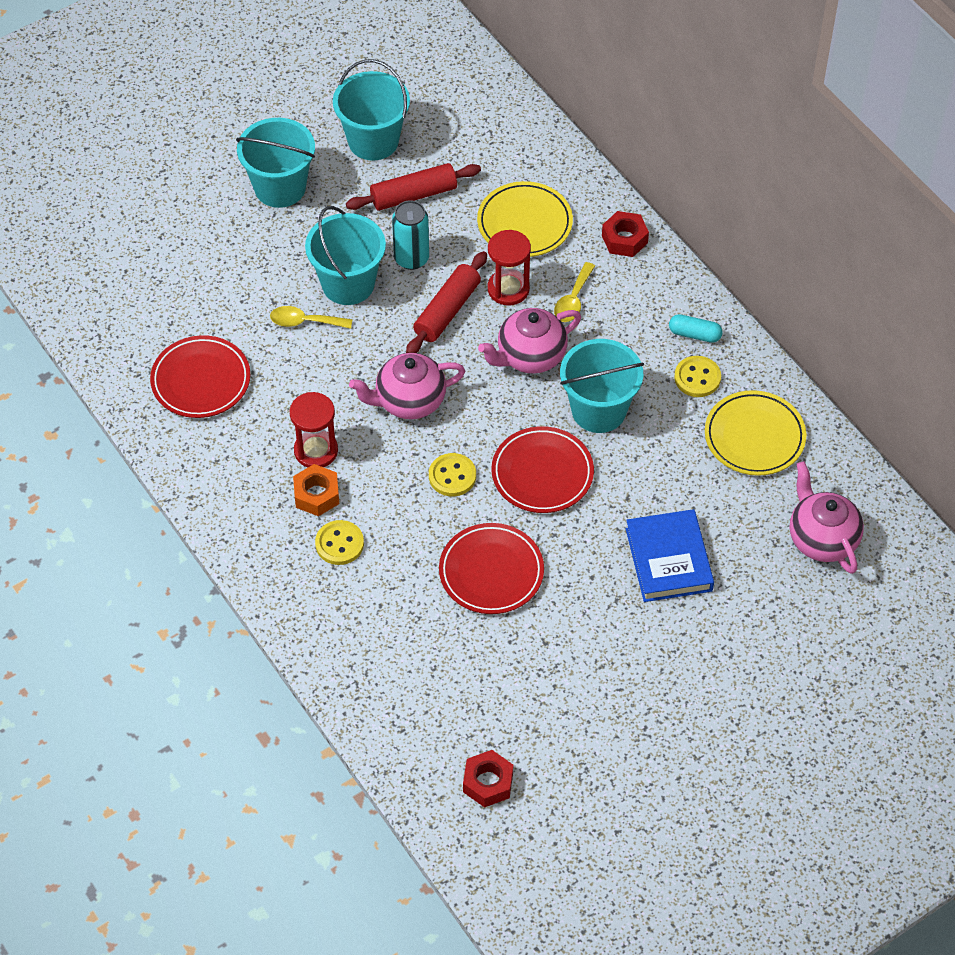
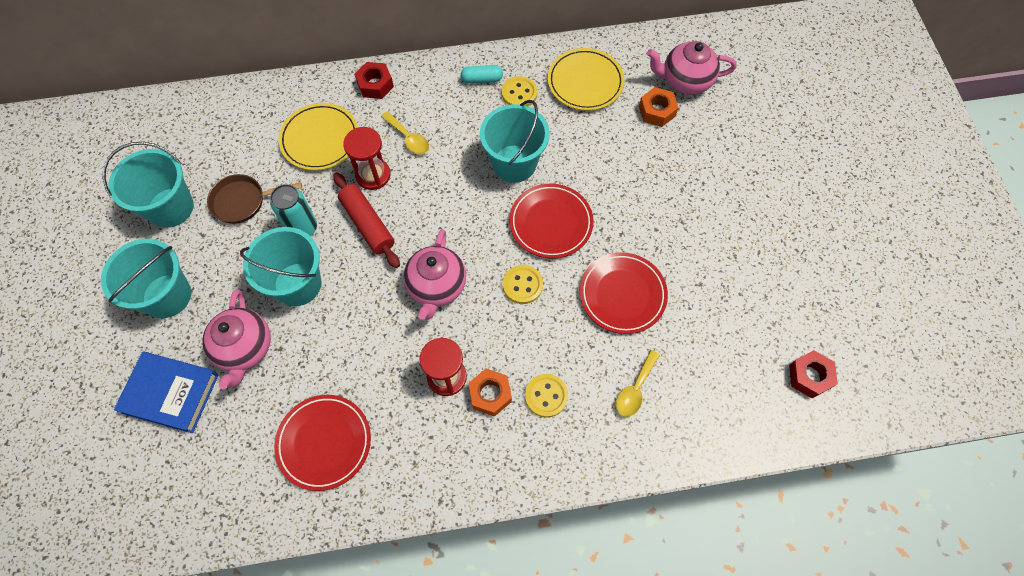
camera: 65 degrees left, 10 degrees up
(305, 322) = (314, 332): yellow spoon -> yellow spoon (635, 389)
(413, 195) = (243, 201): red rolling pin -> brown pan
(530, 356) = (442, 187): pink teapot -> pink teapot (245, 349)
(668, 560) = (662, 175): blue book -> blue book (170, 393)
(694, 334) = (482, 79): turquoise capsule -> turquoise capsule turned 45 degrees clockwise
(757, 524) = (657, 111): none -> orange nut

